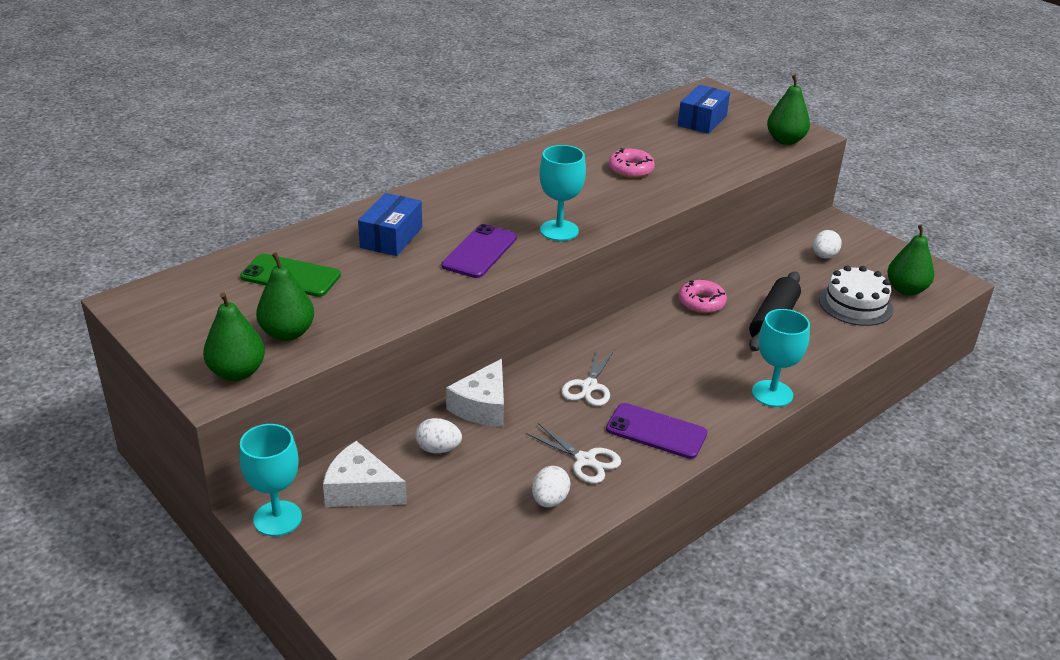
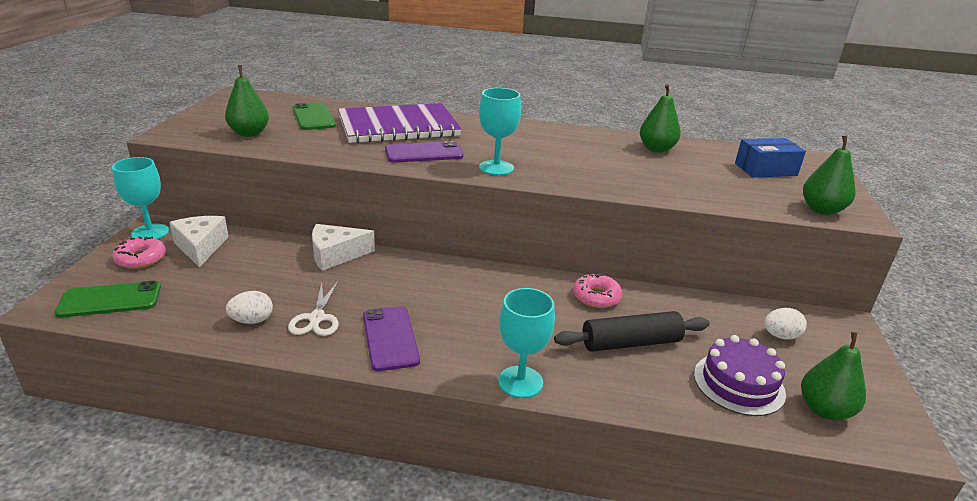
camera: 50 degrees right, 5 degrees down
(237, 372) = (192, 134): green pear -> green pear (656, 149)
(391, 237) = (398, 126): blue box -> purple notebook
(408, 586) = (110, 300): none -> green phone
(438, 449) = (270, 257): white egg -> none
(589, 386) = (411, 287): white scissors -> none
(630, 169) = (631, 166): pink donut -> pink donut (141, 258)
(855, 304) = (738, 383): white cake -> purple cake

